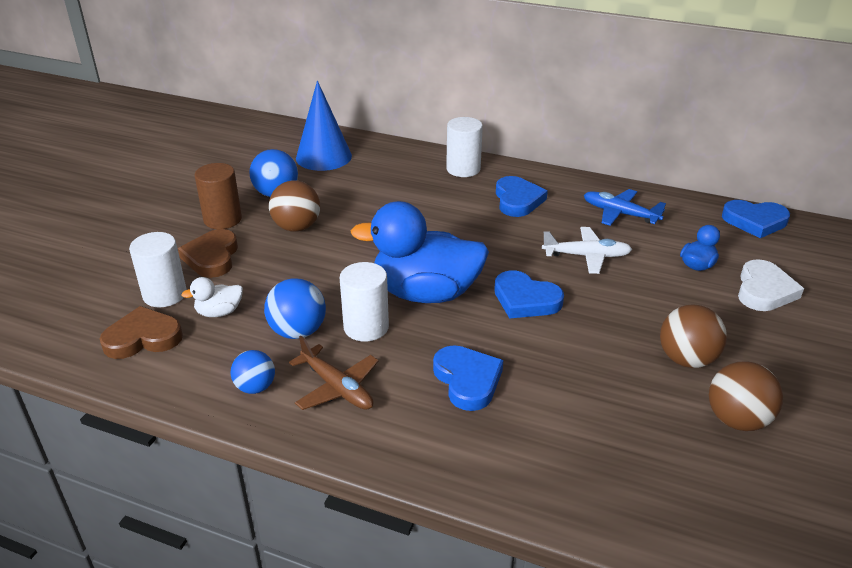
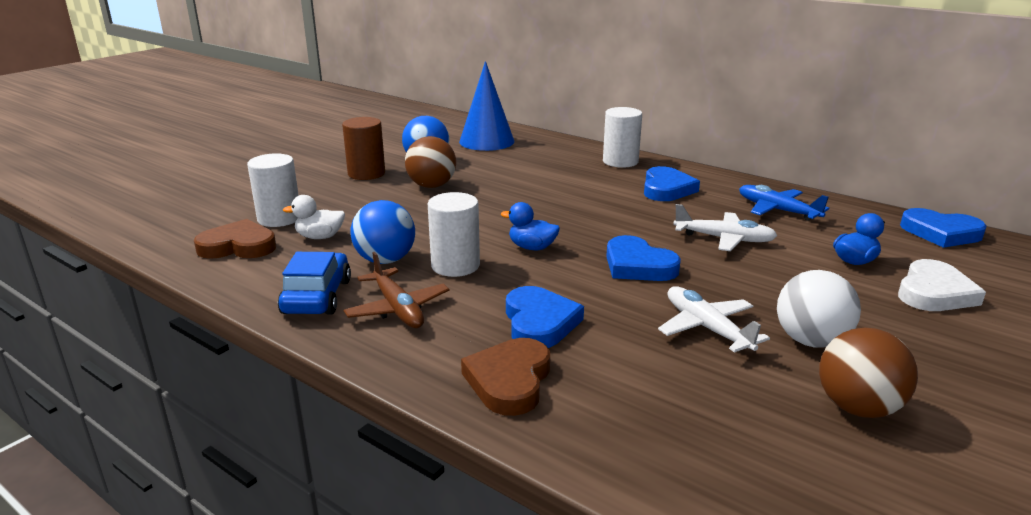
camera: 15 degrees right, 10 degrees down
(212, 257) = (339, 198): brown heart -> brown heart (509, 381)
(255, 387) = (317, 296): blue ball -> blue car
(425, 293) = (532, 247): blue duck -> blue duck, size x0.43
(604, 361) = (707, 328): none -> white plane
(686, 359) = (811, 341): brown ball -> white ball

